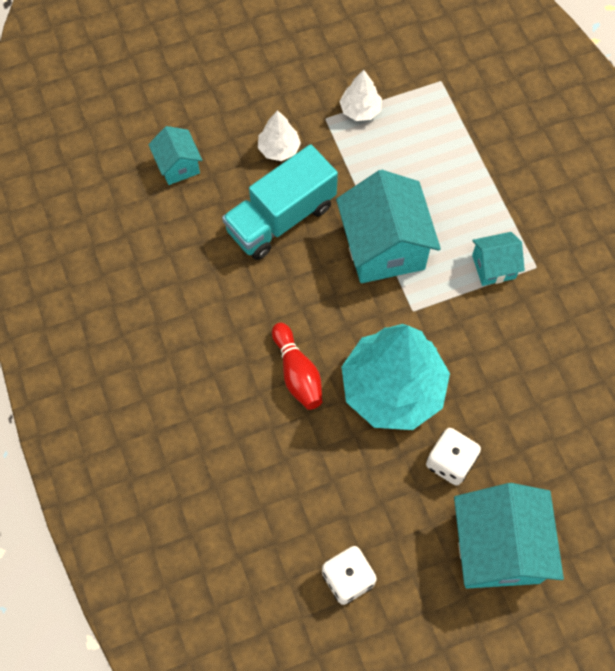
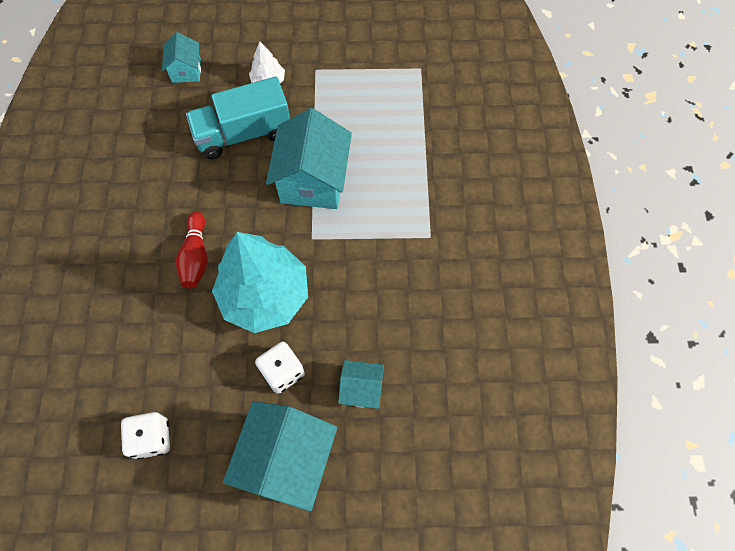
camera: 20 degrees right, 0 degrees up
(360, 110) = (346, 71): white tree -> none
(493, 267) = (394, 225): turquoise house -> turquoise house (361, 389)

